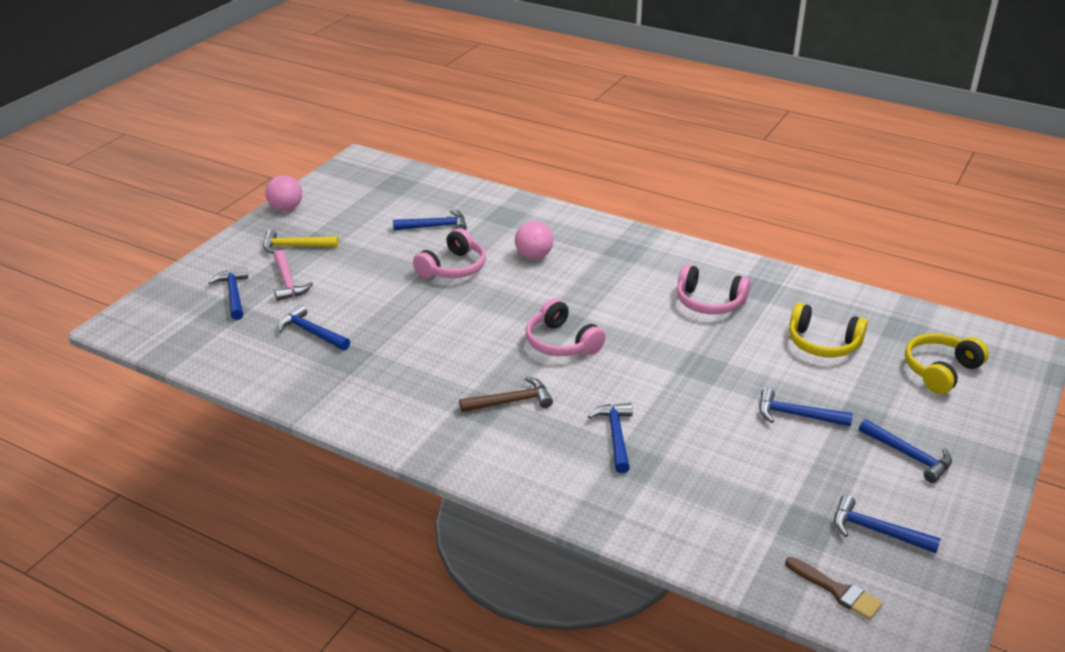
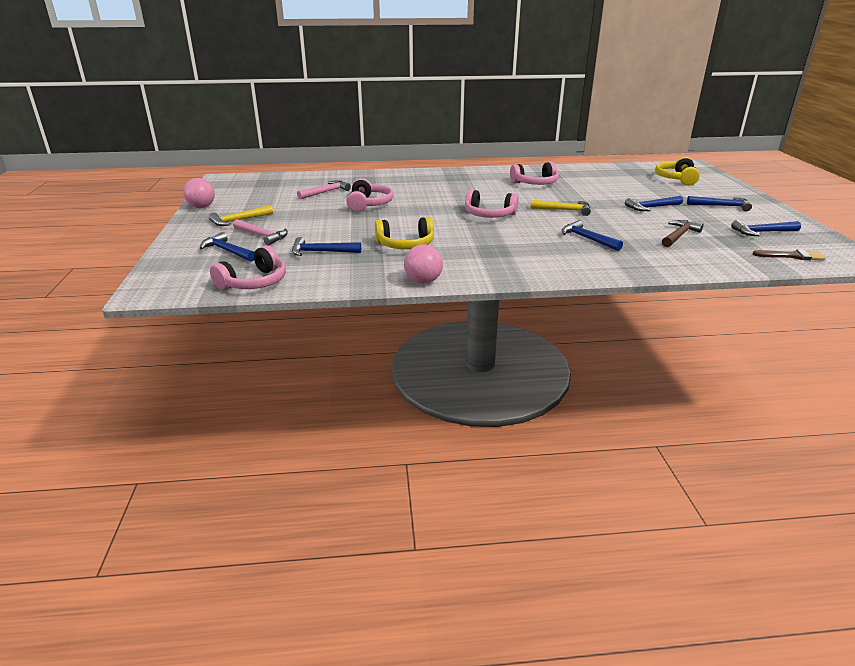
camera: 35 degrees left, 5 degrees down
(206, 353) = (254, 282): none -> pink headphones
(435, 226) = (326, 192): blue hammer -> pink hammer
(511, 402) = (506, 243): brown hammer -> brown hammer (679, 235)
(534, 256) = (410, 189): pink ball -> pink ball (423, 281)
(667, 371) = (564, 210): none -> yellow hammer
(822, 343) = (613, 183): yellow headphones -> yellow headphones (406, 245)

